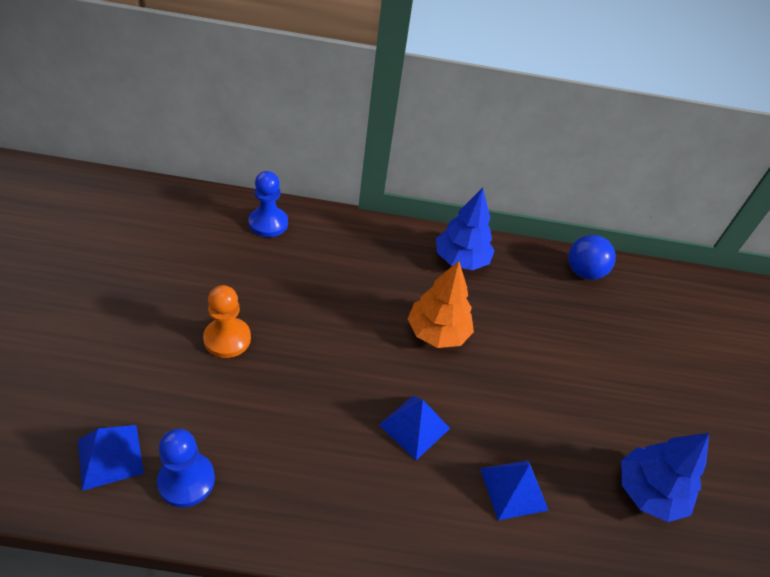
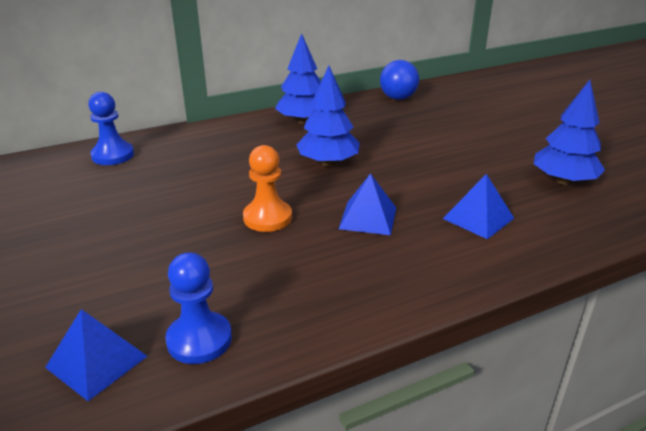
camera: 25 degrees left, 15 degrees down
(227, 339) = (145, 234): orange pawn -> orange pawn (267, 218)
(437, 332) = (328, 163): orange tree -> blue tree

